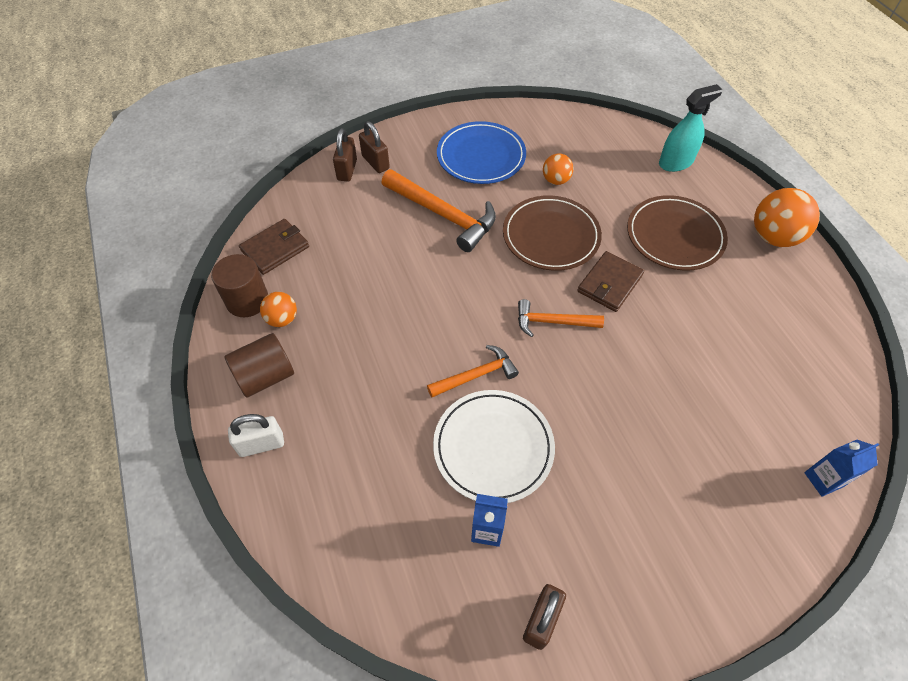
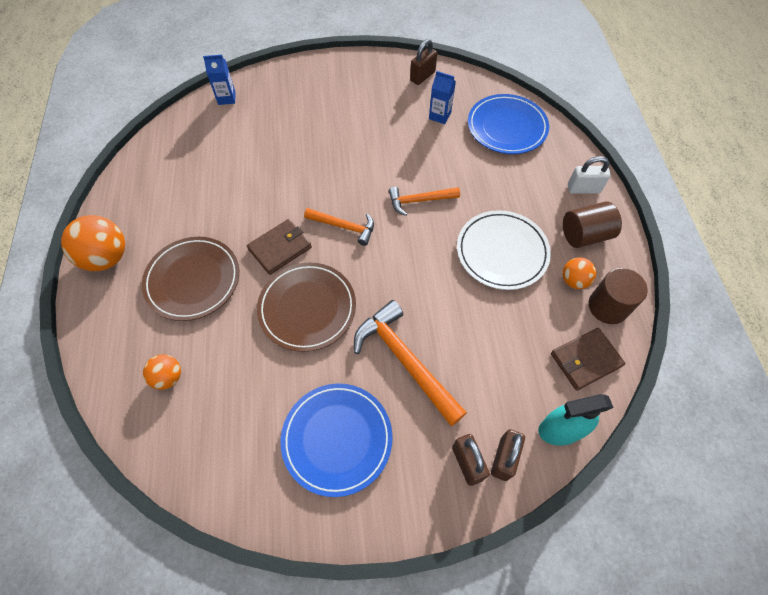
camera: 165 degrees left, 5 degrees up
(377, 533) = (507, 127): none -> blue plate
(493, 447) = (422, 154): white plate -> white plate (502, 252)
(555, 180) = (268, 378): orange ball -> orange ball (168, 377)
(676, 162) = (125, 370): turquoise spray bottle -> turquoise spray bottle (560, 429)

